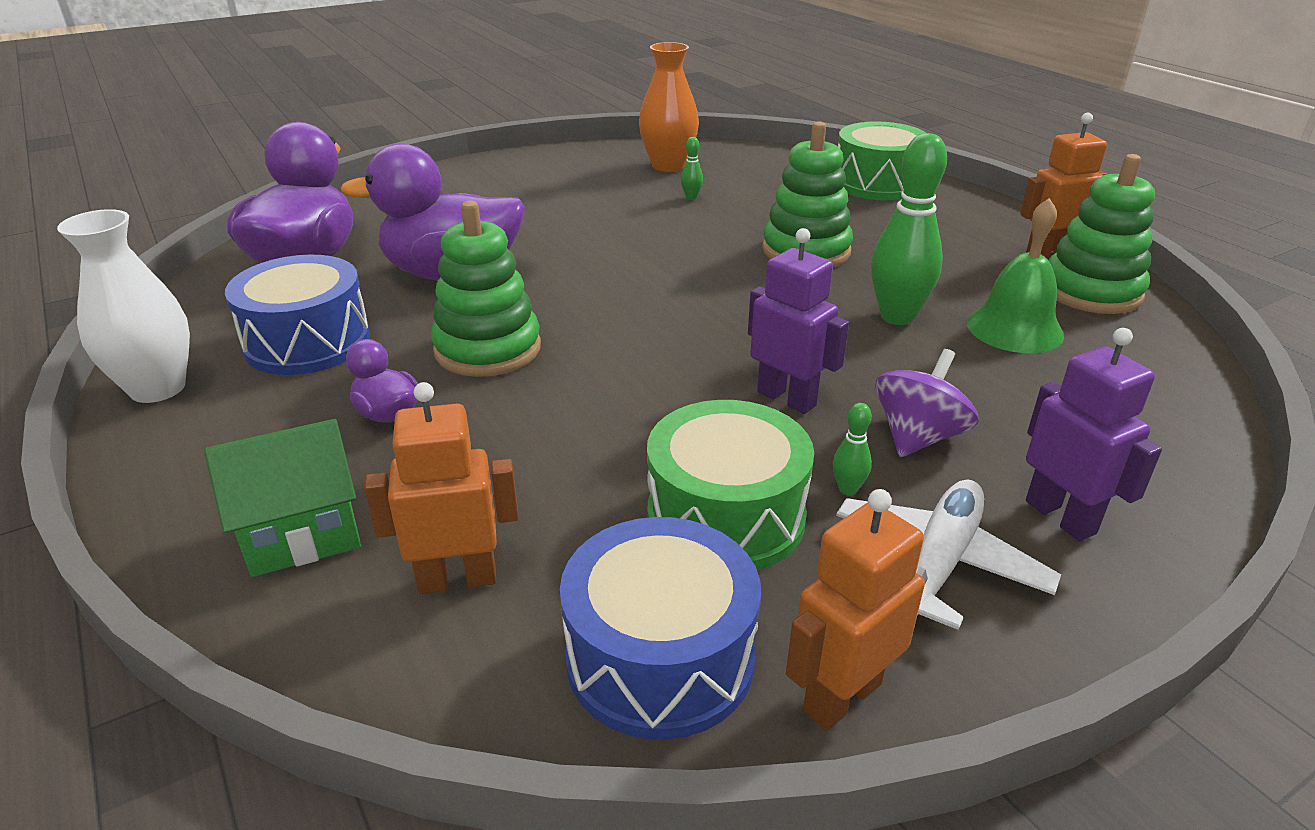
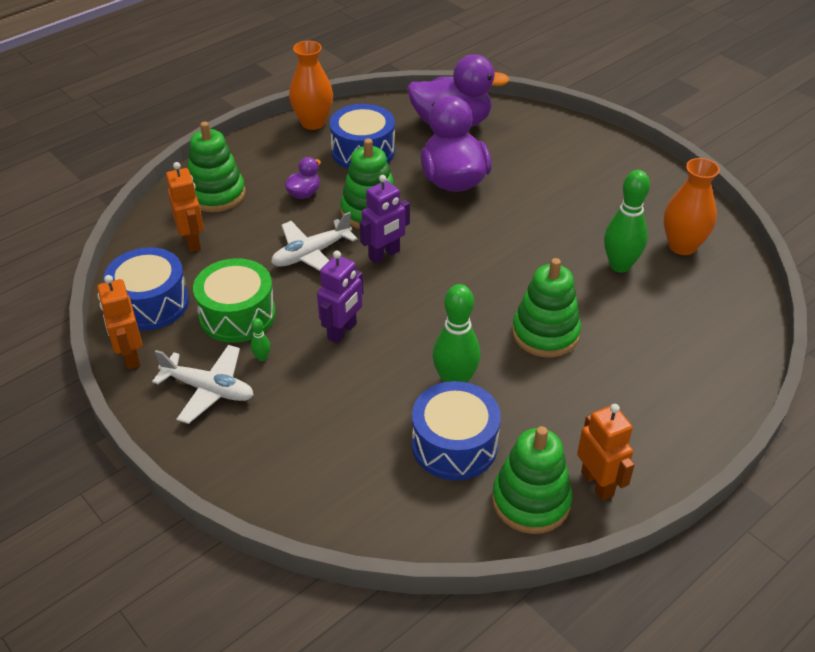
camera: 80 degrees right, 10 degrees up
(157, 388) = (313, 123): white vase -> orange vase
(302, 534) = (216, 194): green house -> green stacking toy
(575, 416) = (311, 254): none -> white plane
(691, 198) = (620, 265): green bowling pin -> green bowling pin, size x2.34
(841, 697) = (130, 356): orange robot -> orange robot turned 150 degrees counterclockwise
(877, 183) = (708, 376): green drum -> none
(918, 437) = (312, 386): purple spinning top -> none
(1014, 329) = (454, 445): green bell -> blue drum
(1061, 517) = (247, 441): purple robot -> purple robot (384, 255)

